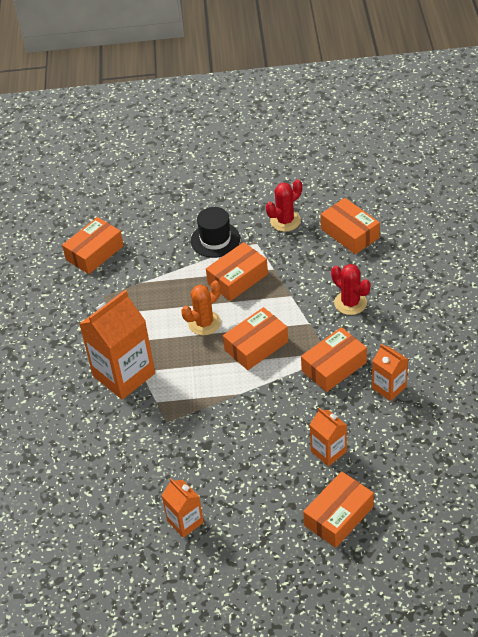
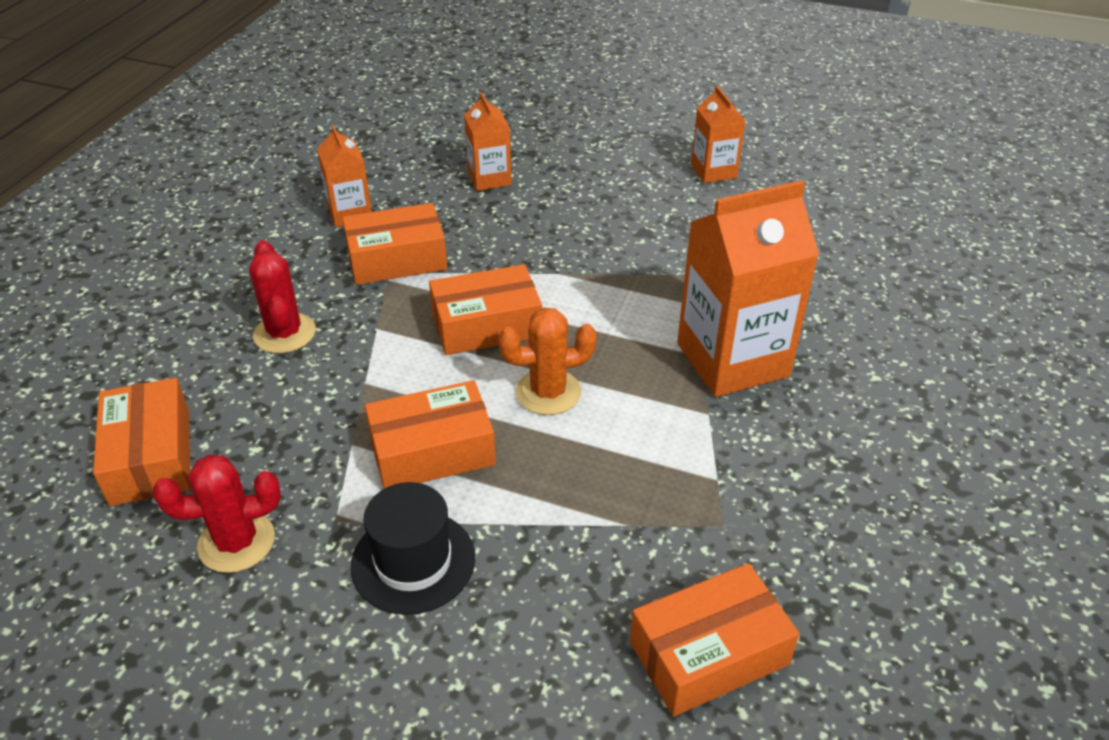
camera: 160 degrees left, 5 degrees down
(338, 516) = (528, 127): orange box -> none

